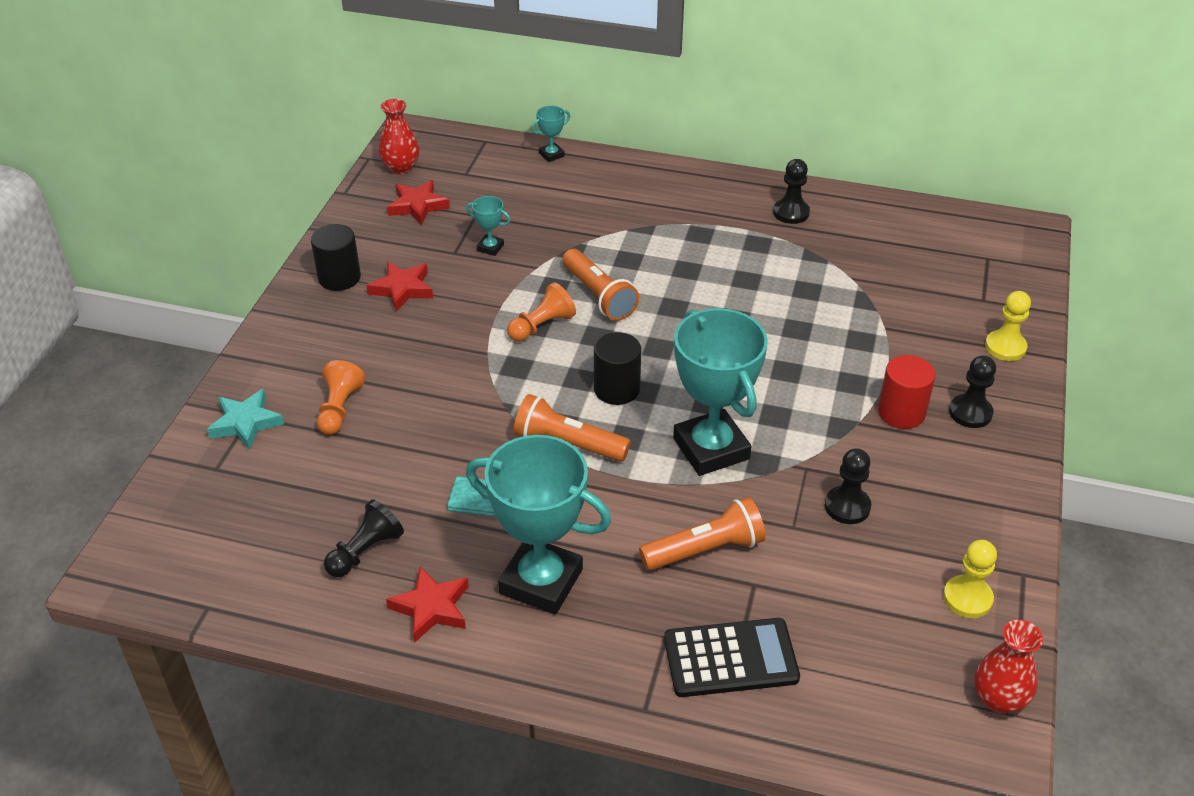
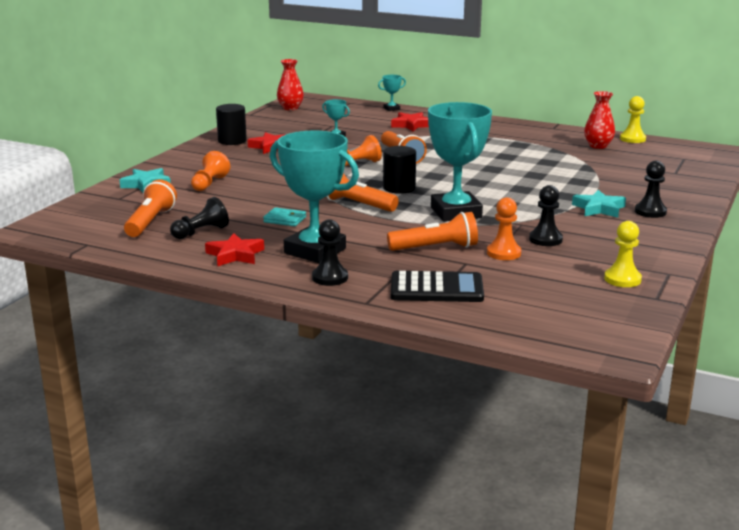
camera: 10 degrees right, 20 degrees down
(283, 532) = (150, 222): none -> orange flashlight
(417, 206) = (295, 121): red star -> red star (411, 125)
(791, 212) = (547, 135): black pawn -> black pawn (330, 278)
(799, 551) = (503, 253): none -> orange pawn
(901, 412) = (599, 208): red cylinder -> turquoise star
(999, 699) = (632, 319): red vase -> red vase (598, 146)
(1005, 347) = (685, 190): yellow pawn -> yellow pawn (632, 139)

